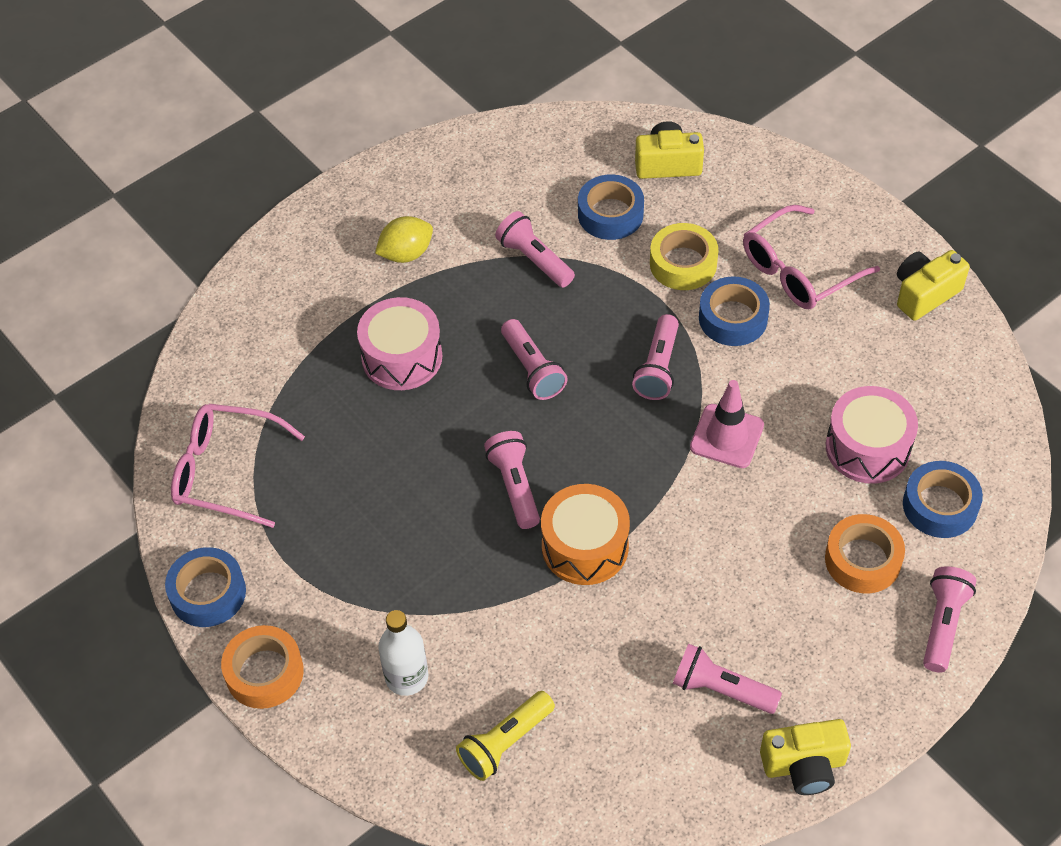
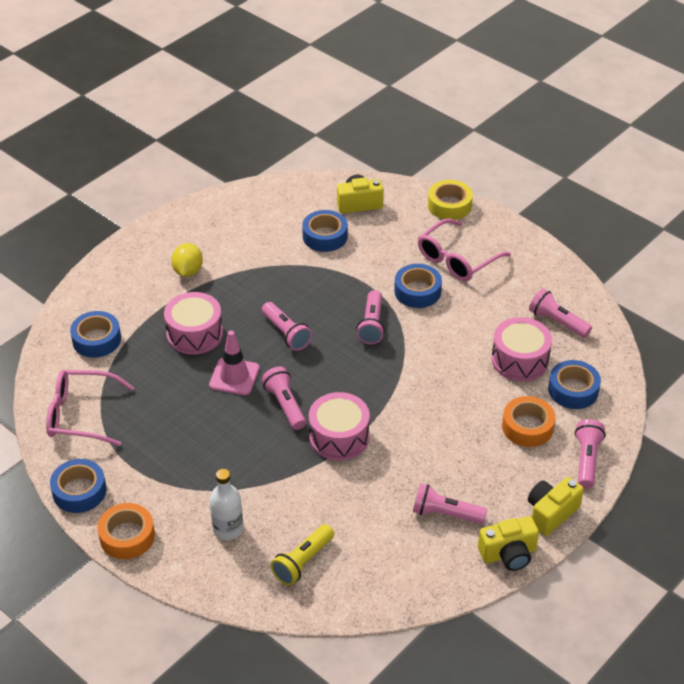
camera: 10 degrees left, 10 degrees down
(263, 353) = (96, 340): none -> blue tape
(406, 253) = (188, 271): yellow lemon -> yellow lemon turned 45 degrees counterclockwise
(534, 260) = (277, 267): pink flashlight -> pink flashlight (557, 322)
(585, 546) = (339, 437): orange drum -> pink drum
(683, 264) = (379, 262): yellow tape -> yellow tape (449, 205)
(727, 436) = (424, 362): pink traffic cone -> pink traffic cone (234, 377)
(924, 294) = (542, 266): yellow camera -> yellow camera (551, 513)

